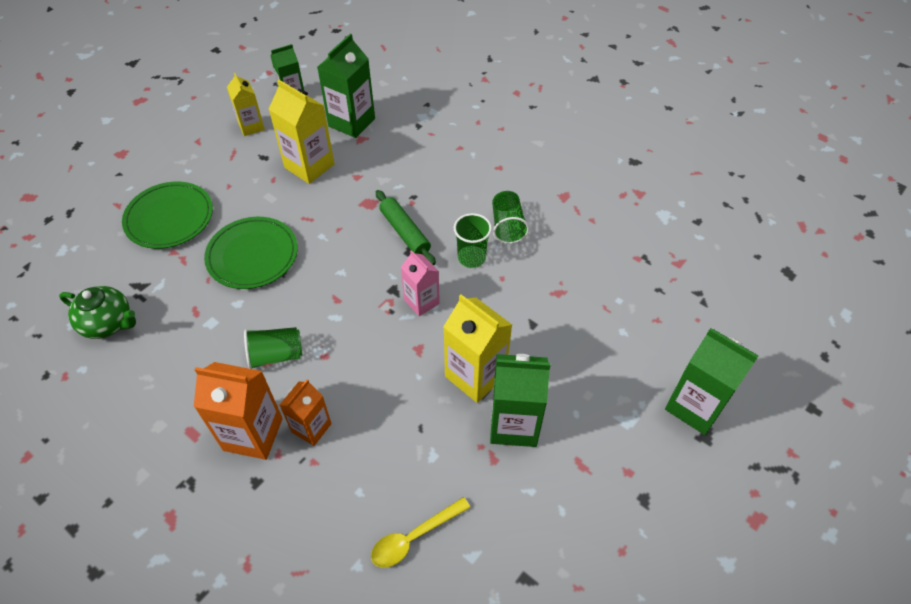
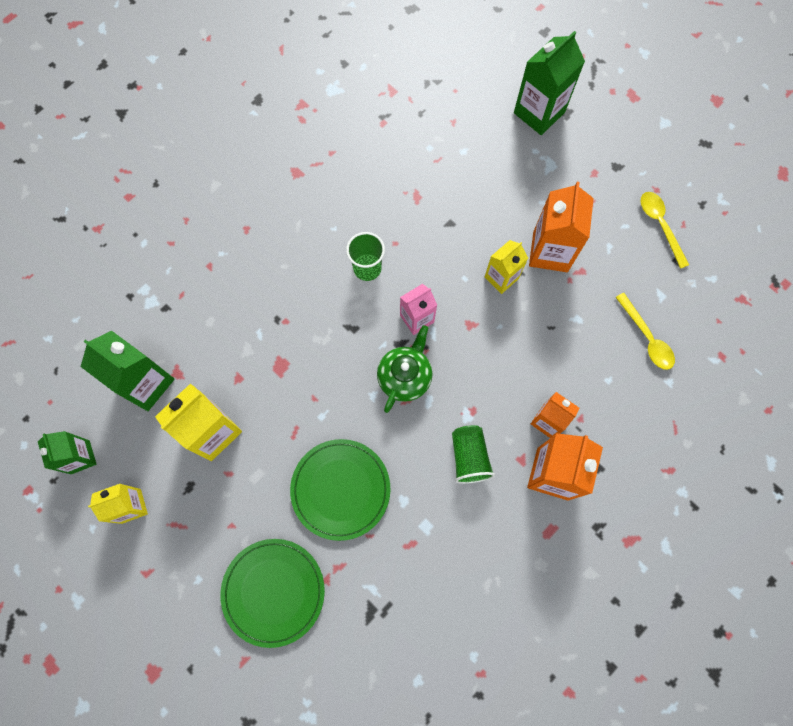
camera: 85 degrees left, 20 degrees up
(108, 323) = (418, 638): green teapot -> green teapot (405, 377)
(405, 232) = (326, 330): green rolling pin -> none
(475, 375) = (501, 277): yellow carton -> yellow carton, size x0.63
(507, 226) = (330, 230): green cup -> none
(514, 424) = (550, 251): green carton -> orange carton
(570, 555) = (660, 225): none -> yellow spoon

